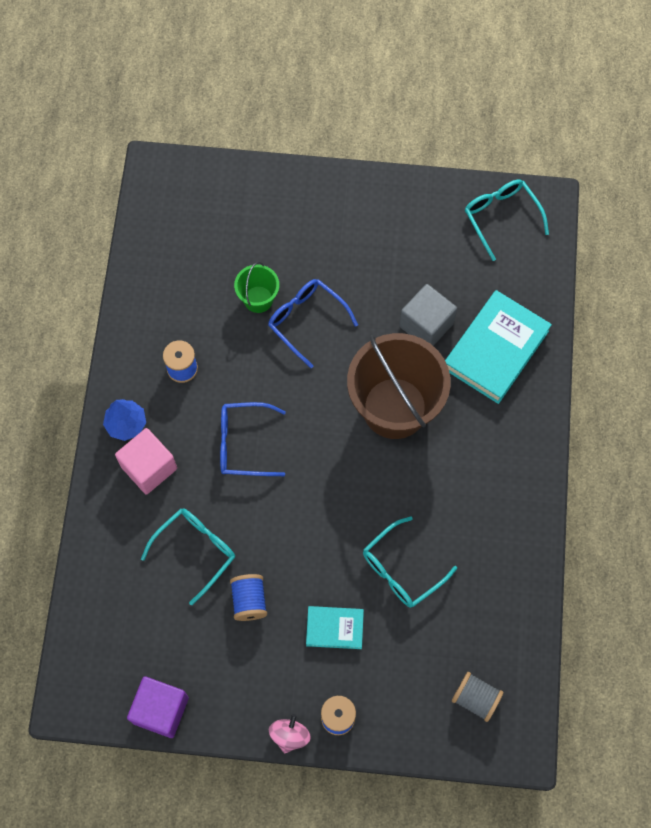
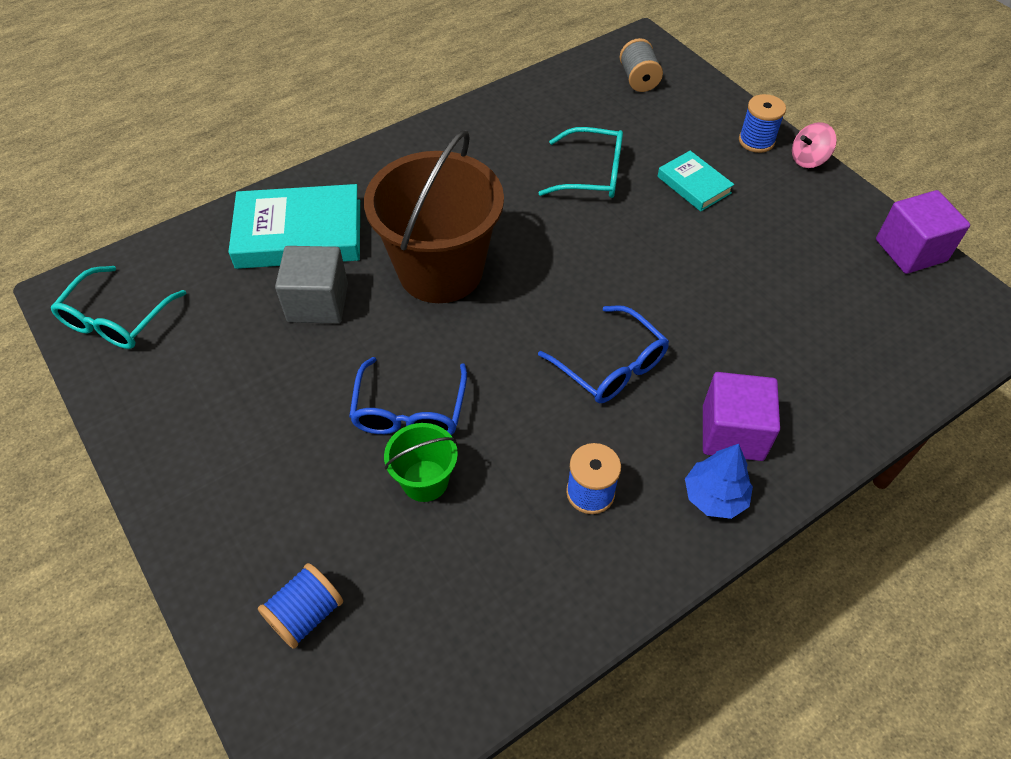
camera: 130 degrees left, 15 degrees down
(149, 467) = (732, 432): pink cube -> purple cube
(195, 551) = (759, 326): turquoise glasses -> none
(249, 600) = (747, 255): blue spool -> blue spool (306, 614)

